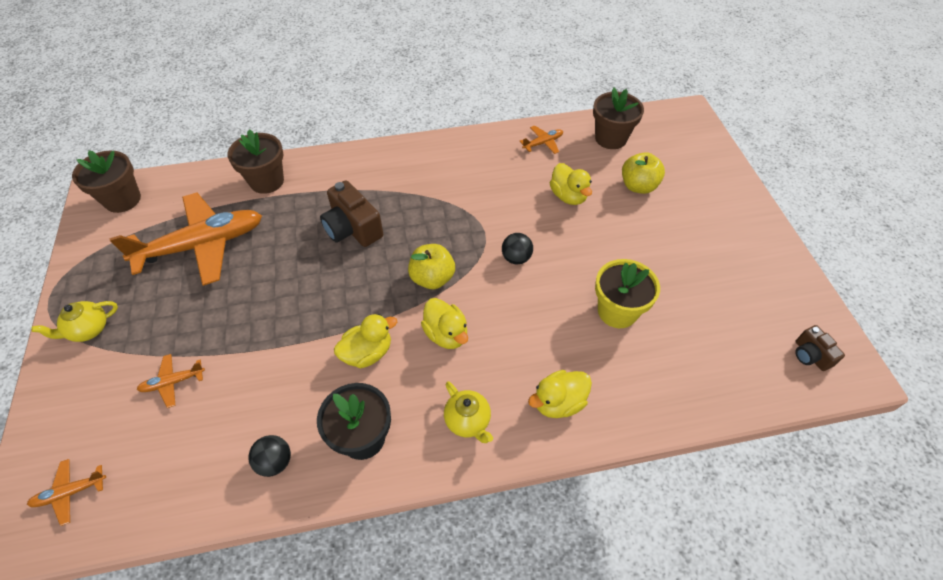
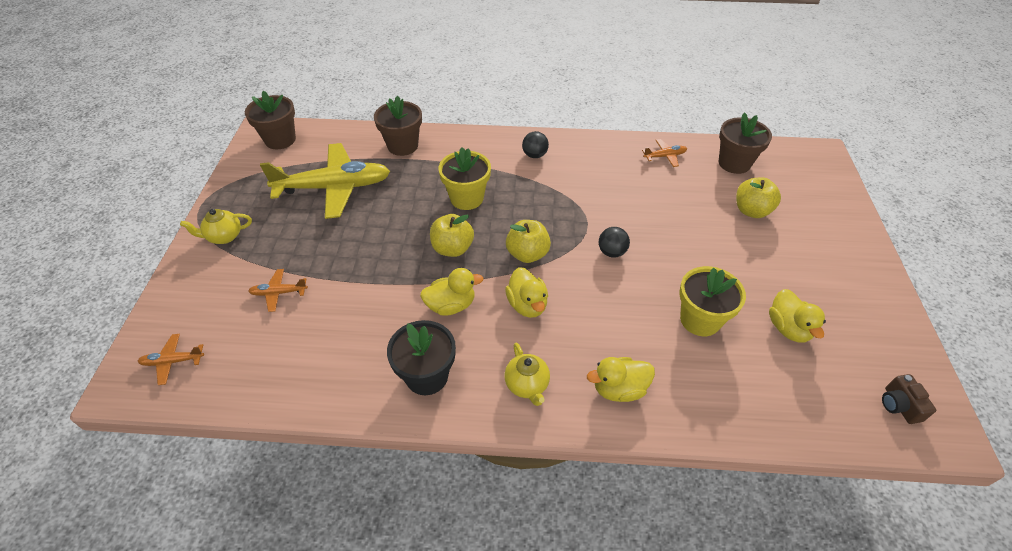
camera: 15 degrees right, 5 degrees down
(202, 245) = (334, 187): orange plane -> yellow plane
(275, 462) = (345, 378): black ball -> black ball (534, 155)
(352, 289) = (452, 248): none -> yellow apple
(353, 229) = (466, 198): brown camera -> yellow flower pot
(568, 196) = (677, 207): yellow duck -> yellow duck (788, 328)

